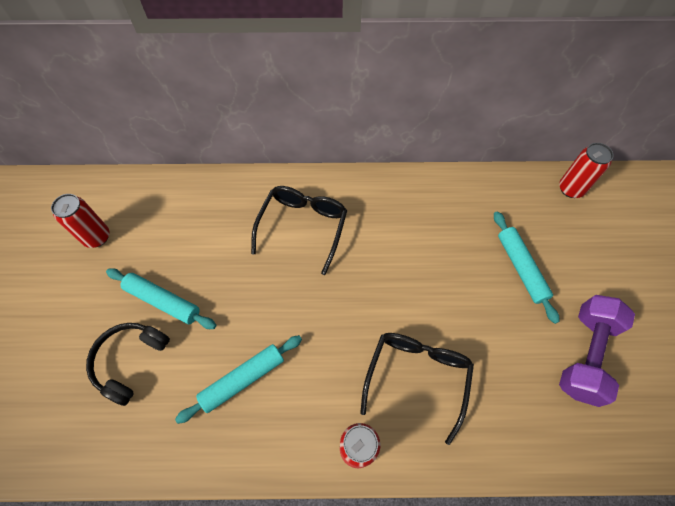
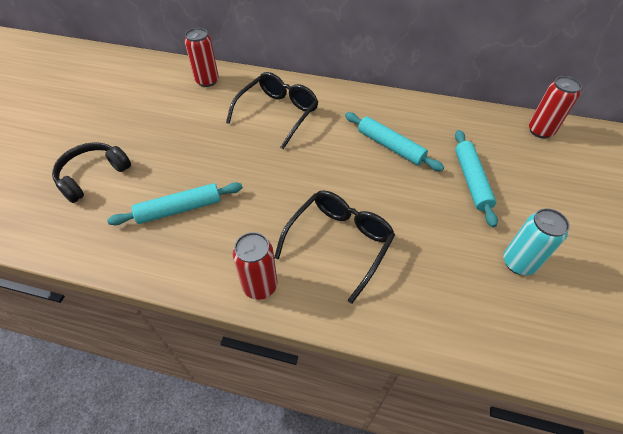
camera: 15 degrees right, 10 degrees down
(97, 237) = (108, 90): red can -> red can (207, 81)
(163, 301) = (139, 141): turquoise rolling pin -> turquoise rolling pin (390, 146)
(585, 355) = (518, 263): purple dumbbell -> turquoise can

